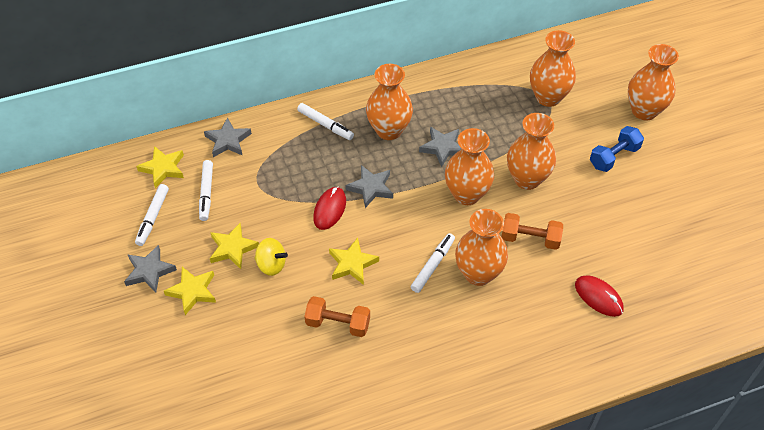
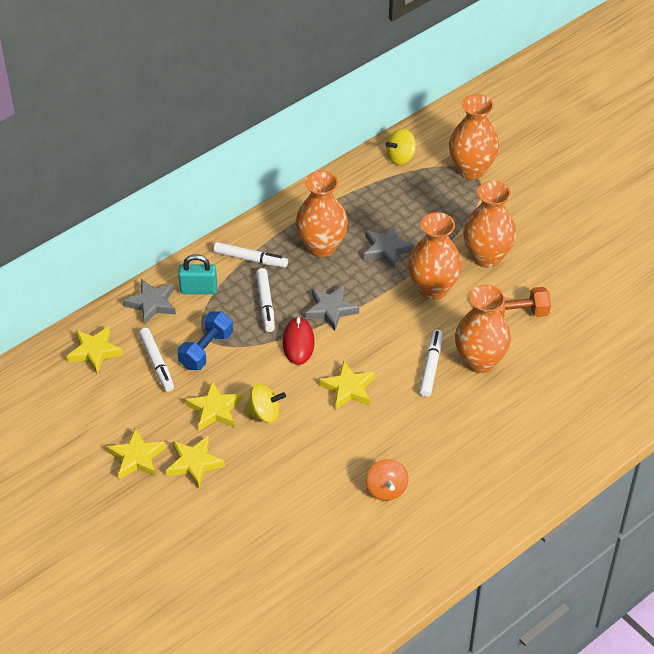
camera: 20 degrees left, 5 degrees down
(149, 271) = (137, 457): grey star -> yellow star
(153, 217) = (111, 404): white marker -> white marker (265, 303)
(271, 139) = (198, 289): none -> turquoise padlock
(338, 323) = (362, 449): orange dumbbell -> none
(341, 369) = (386, 490): none -> orange spinning top
(491, 71) = (400, 157): none -> yellow spinning top
(598, 297) = (606, 349): red mouse -> none
(614, 157) = (563, 211): blue dumbbell -> blue dumbbell (206, 350)
(644, 111) = (574, 158): orange vase -> none

